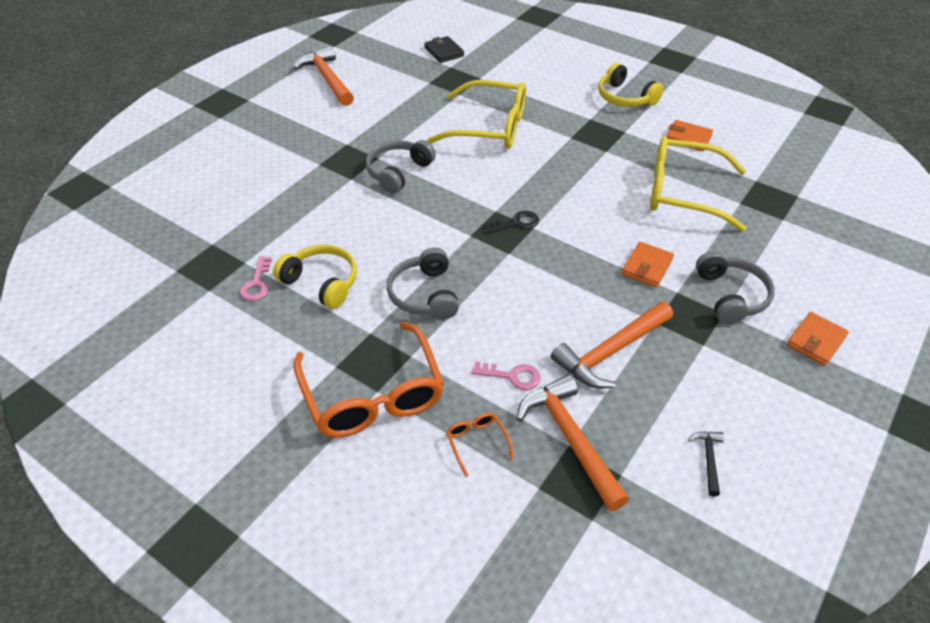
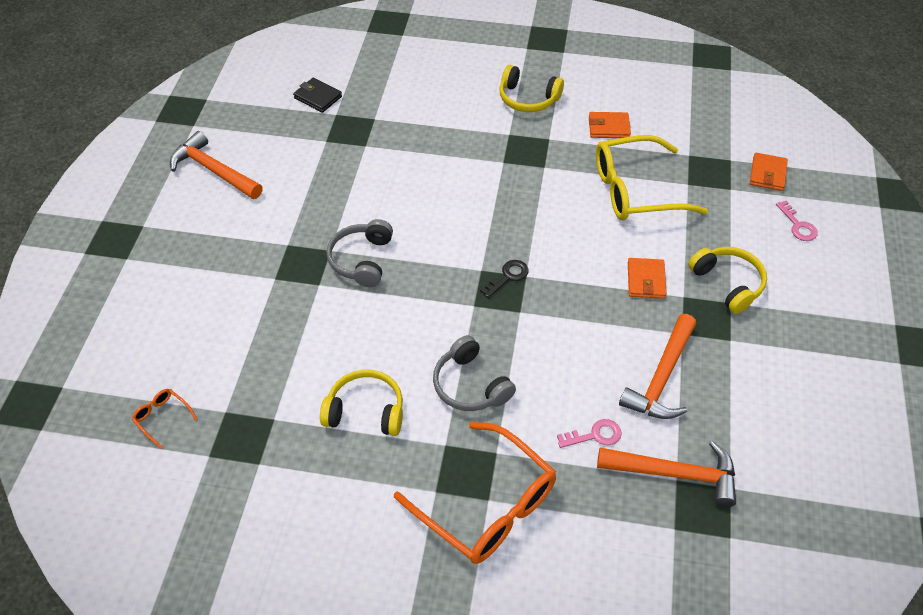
camera: 25 degrees left, 5 degrees up
(257, 283) = (302, 437): pink key -> pink key (798, 225)
(477, 443) = (603, 511): orange glasses -> orange glasses (162, 418)
(489, 127) = (419, 176): yellow glasses -> none
(570, 439) = (675, 474): orange hammer -> orange hammer turned 150 degrees clockwise
(708, 459) = (787, 445): black hammer -> none
(731, 296) = (728, 283): grey headphones -> yellow headphones
(816, 341) = (812, 301): orange wallet -> orange wallet (767, 174)

